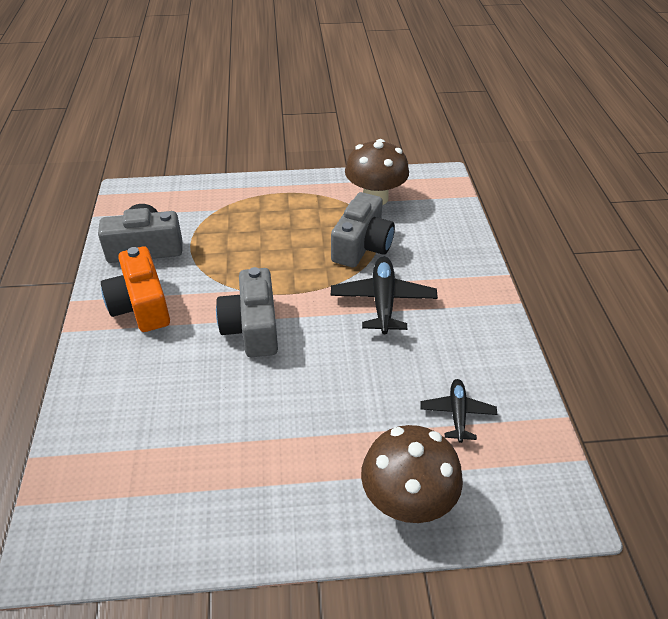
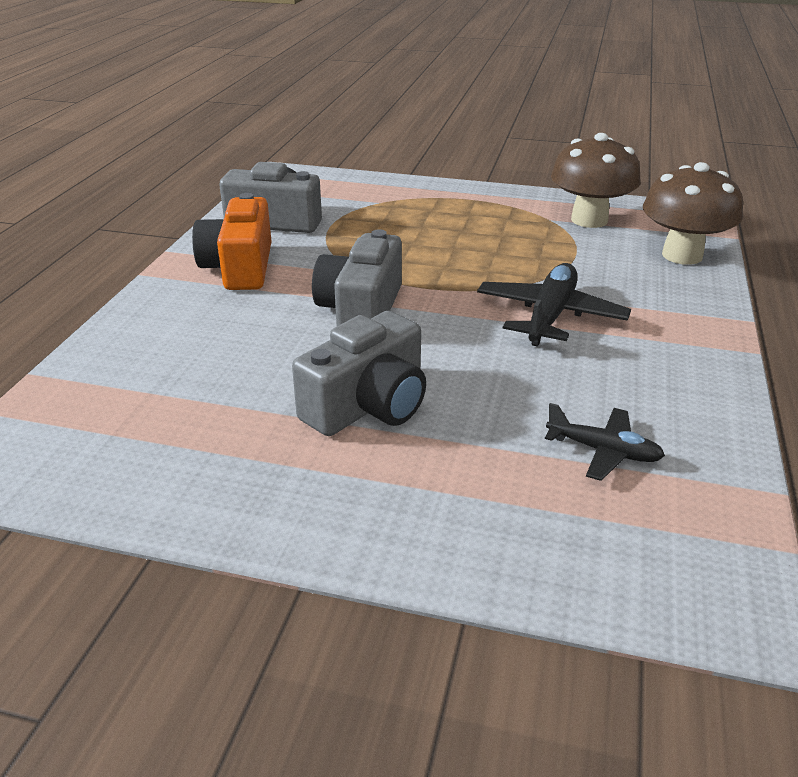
camera: 20 degrees right, 10 degrees down
(362, 246) = (548, 260): grey camera -> grey camera (368, 405)
(407, 501) = (477, 530): brown mushroom -> brown mushroom (682, 255)
(457, 414) = (603, 451): black plane -> black plane turned 90 degrees clockwise

